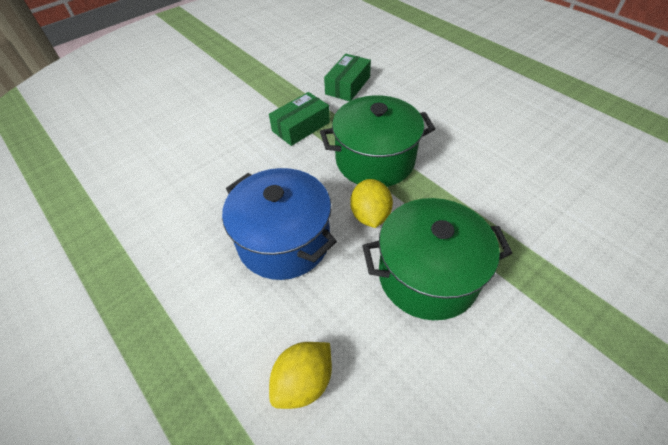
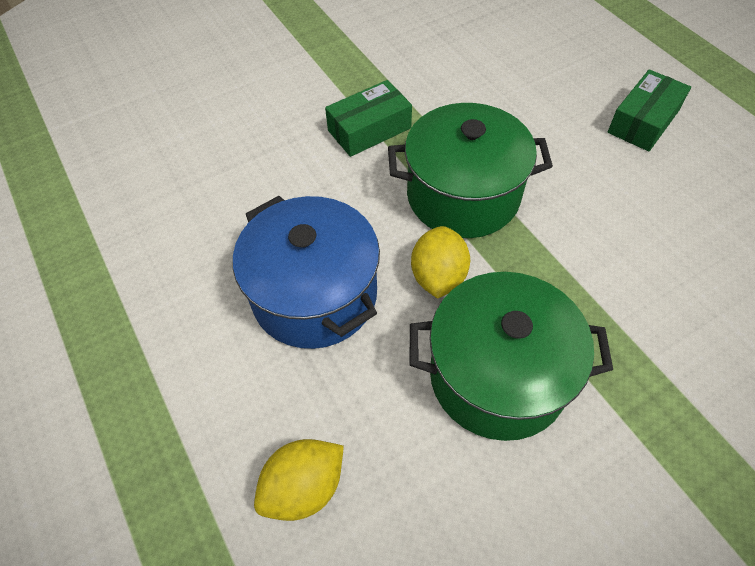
camera: 10 degrees right, 5 degrees up
(348, 85) = (449, 73): green box -> green box (643, 121)

